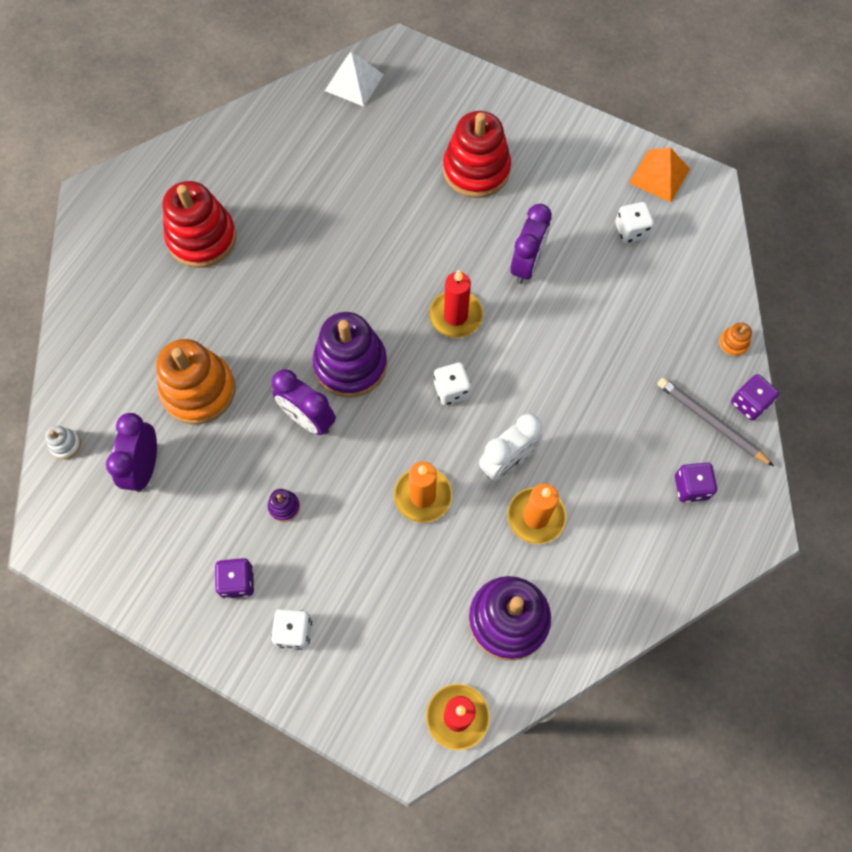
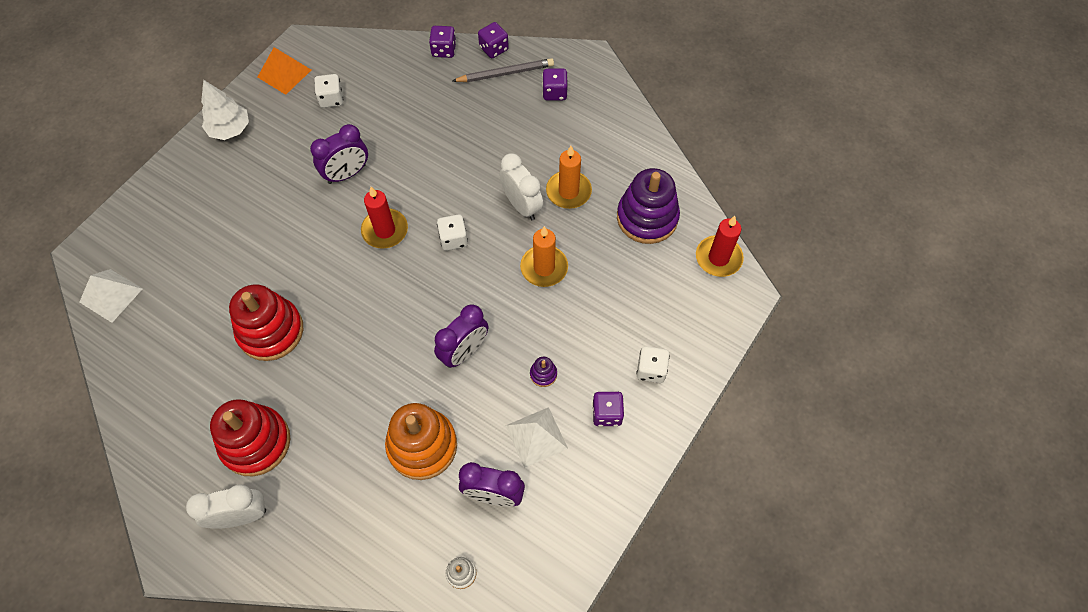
camera: 85 degrees left, 5 degrees down
(129, 241) = (241, 516): none -> white clock
(209, 506) = (536, 437): none -> white pyramid
(350, 364) = (417, 315): purple stacking toy -> none
(476, 170) = (242, 202): red stacking toy -> red stacking toy (271, 331)
(526, 265) = (347, 174): purple clock -> purple clock turned 120 degrees clockwise
(570, 139) = (230, 129): none -> white tree
(711, 422) = (505, 73): grey pencil -> grey pencil turned 150 degrees counterclockwise
(733, 343) = (444, 50): orange stacking toy -> purple dice

